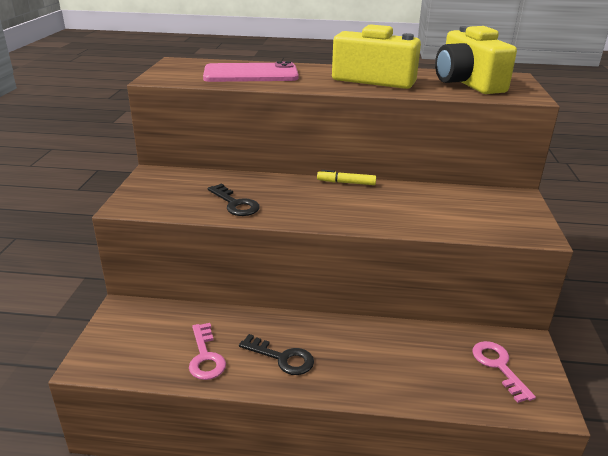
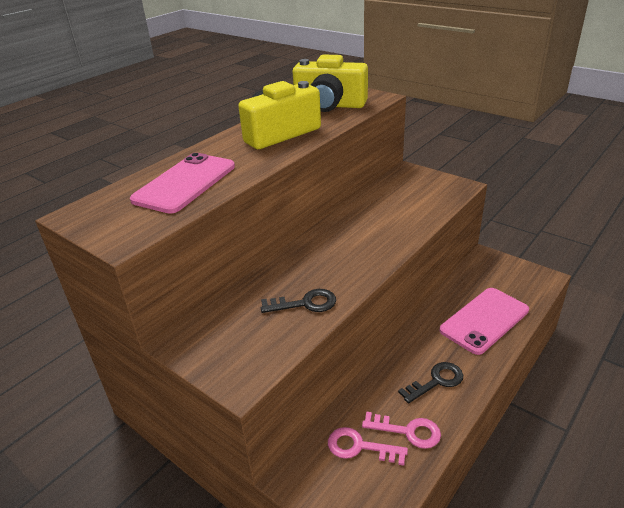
camera: 55 degrees left, 5 degrees up
(346, 183) = (321, 231): yellow marker -> none
(407, 370) = (484, 320): none -> pink phone
(498, 366) = (501, 279): pink key -> pink key (360, 447)

